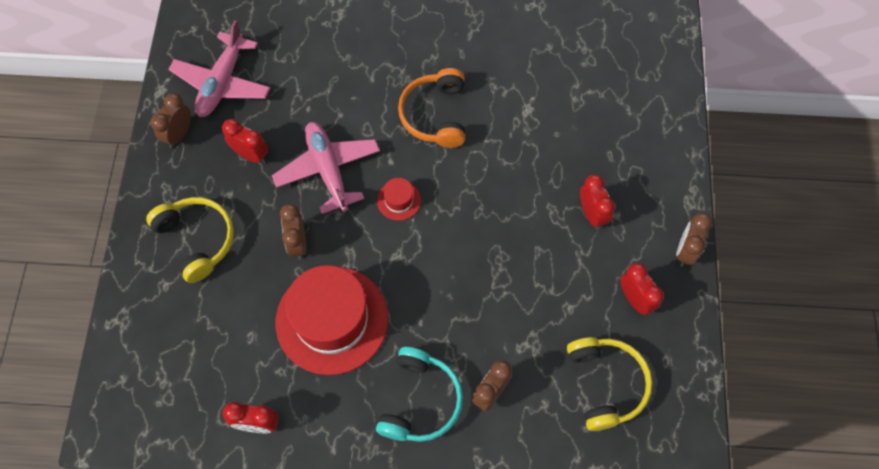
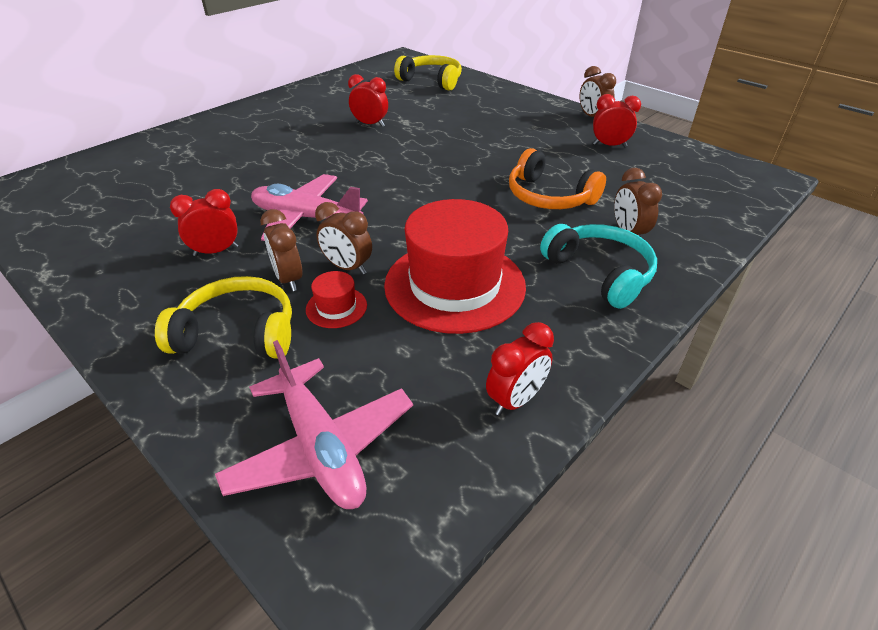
camera: 50 degrees left, 25 degrees down
(179, 134) = (110, 285): brown clock -> brown clock (289, 279)
(222, 83) = (119, 233): pink plane -> pink plane (321, 447)
(399, 200) = (391, 198): red hat -> red hat (336, 307)
(435, 115) = (347, 152): orange headphones -> orange headphones (549, 196)
(592, 214) = (521, 133): red clock -> red clock (370, 124)
(606, 384) = (670, 182): yellow headphones -> yellow headphones (431, 81)

